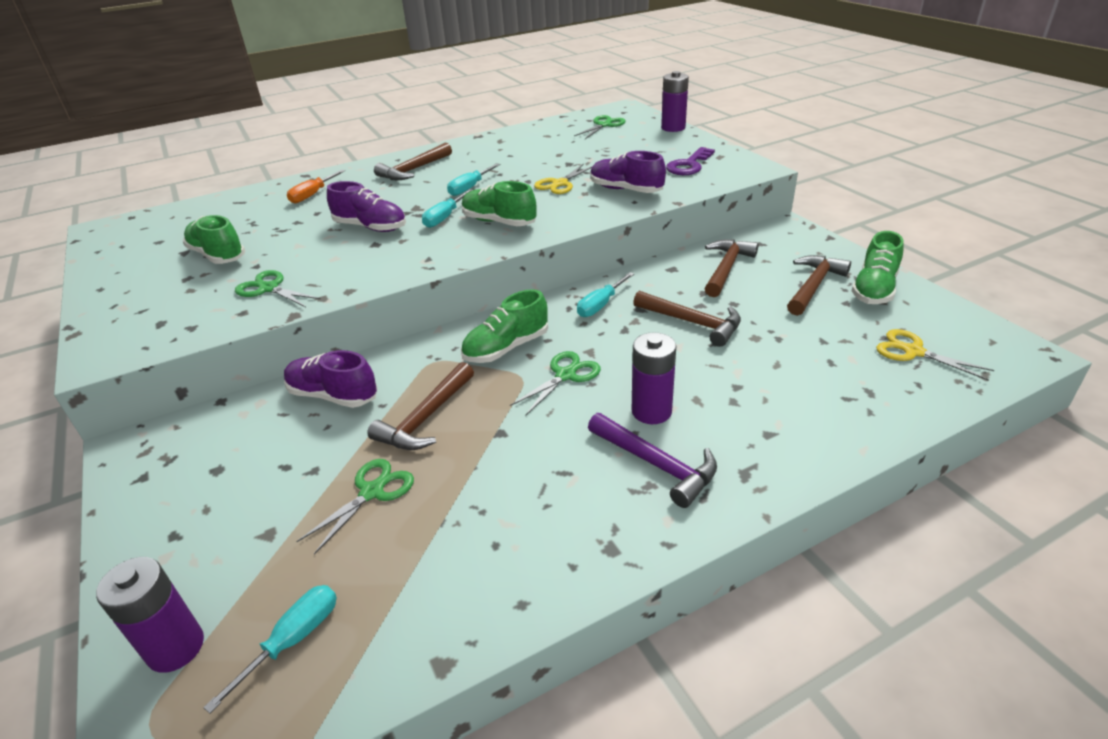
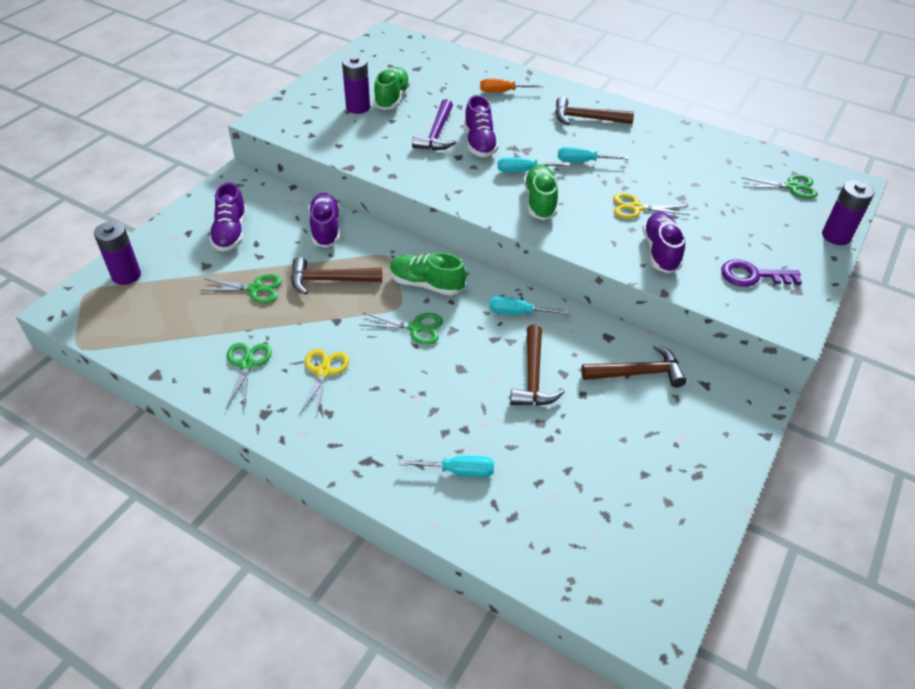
camera: 55 degrees right, 10 degrees up
(232, 486) = (231, 232): none -> purple shoe
(269, 288) = (370, 141): green scissors -> green scissors (247, 364)
(292, 640) = (146, 313): turquoise screwdriver -> turquoise screwdriver (458, 471)
(651, 411) = (404, 389): purple battery -> purple battery (358, 107)
(657, 464) = (350, 410): purple hammer -> purple hammer (437, 134)
(813, 286) = (656, 443): brown hammer -> none
(874, 289) = (686, 491): green shoe -> none
(913, 352) = (595, 539): yellow scissors -> yellow scissors (323, 371)

